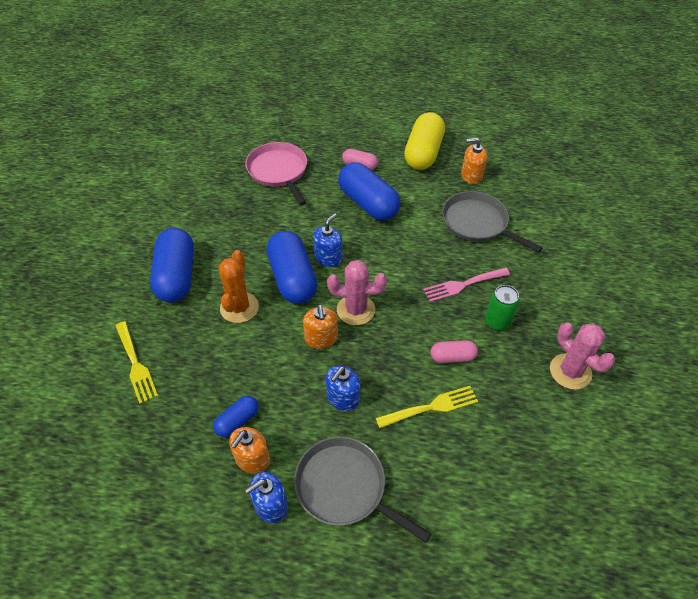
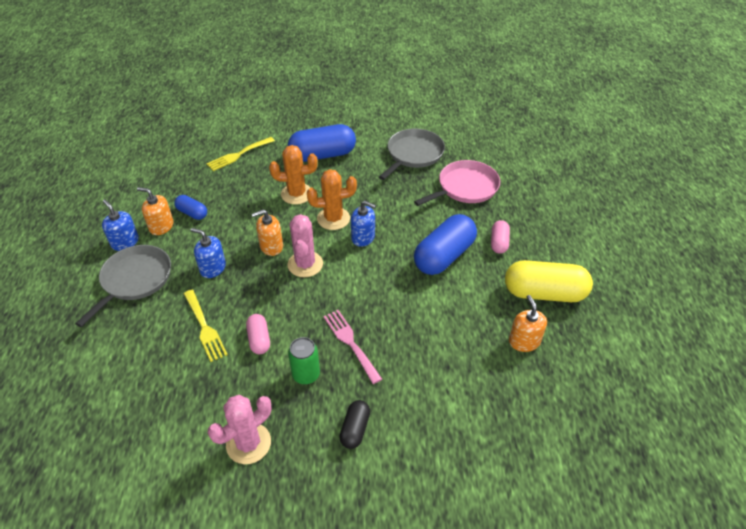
camera: 80 degrees right, 5 degrees down
(292, 278) = (333, 219): blue capsule -> orange cactus
(477, 223) = (445, 351): grey pan -> grey pan (413, 154)
(553, 293) = (355, 429): none -> black capsule

